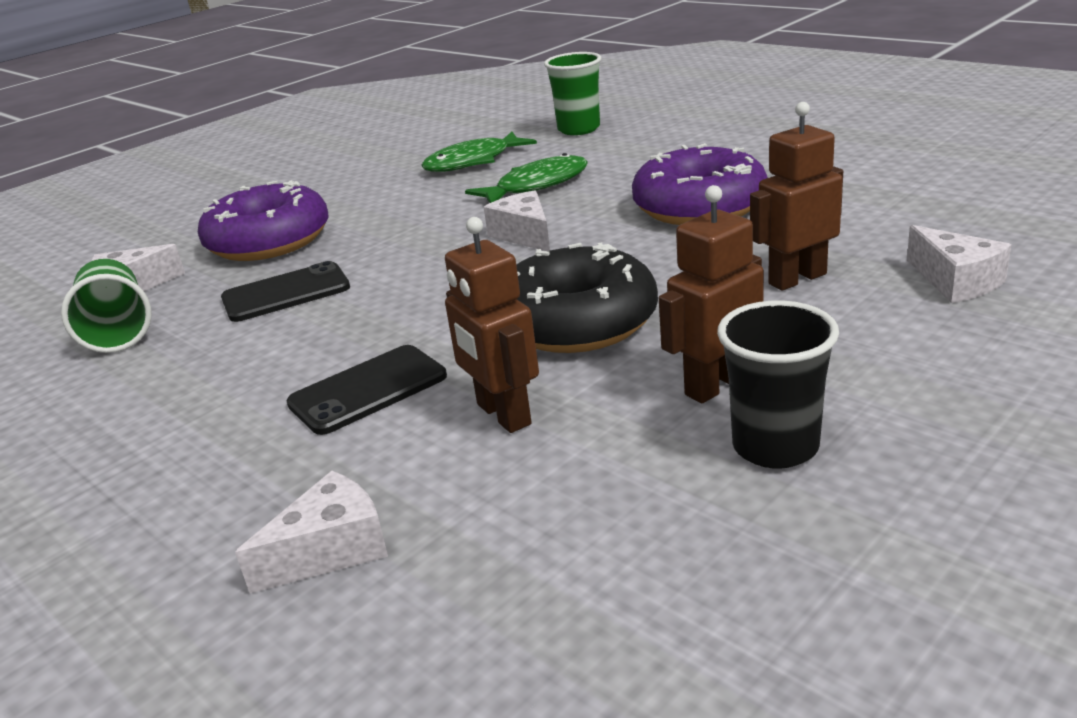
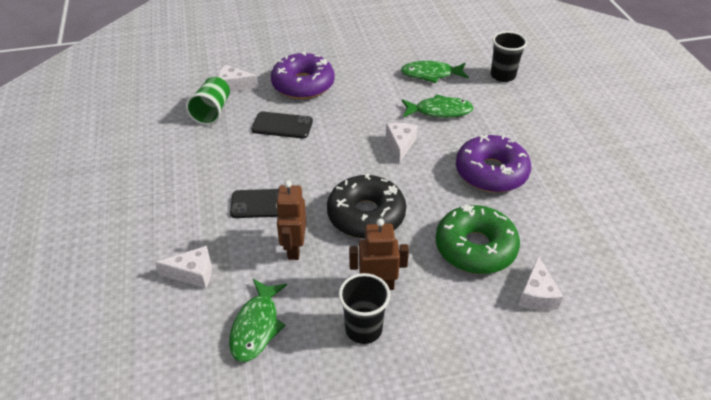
camera: 30 degrees right, 15 degrees up
(573, 552) = (256, 326): none -> green fish
(579, 129) = (502, 76): green cup -> black cup
(797, 279) = (475, 248): brown robot -> green donut

